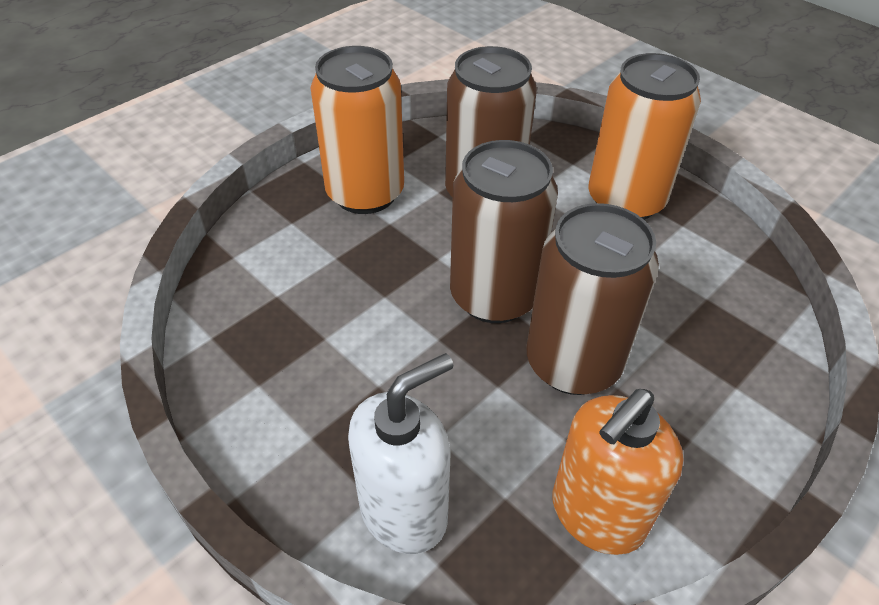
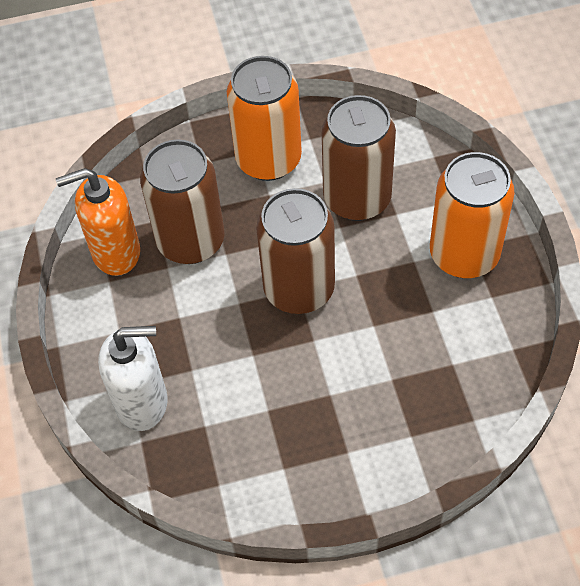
camera: 35 degrees right, 10 degrees up
(573, 363) = (313, 364): brown can -> brown can (191, 241)
(597, 514) = (250, 463): orange soap dispenser -> orange soap dispenser (115, 252)

